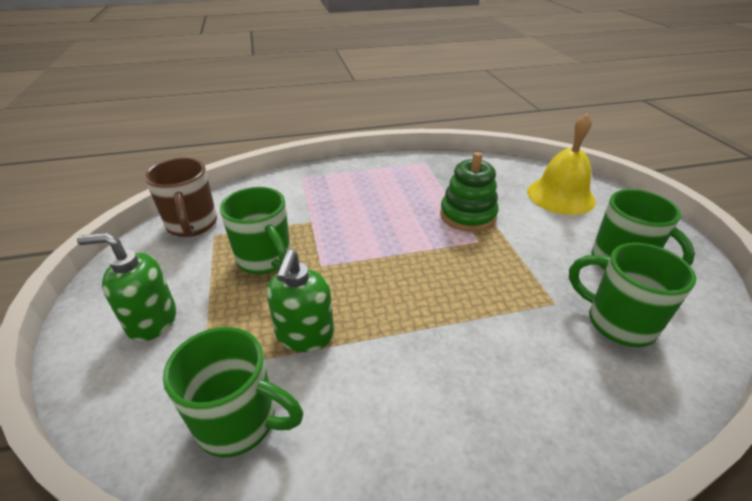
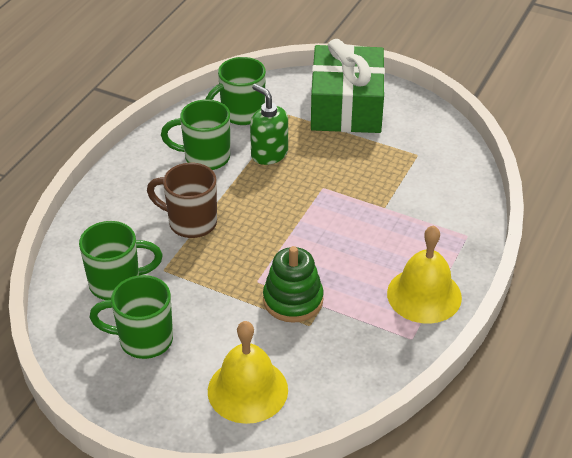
camera: 130 degrees right, 5 degrees up
(152, 321) = (346, 106): green soap dispenser -> green gift
(192, 225) = (442, 148): brown mug -> brown mug (190, 222)
(265, 260) = (358, 166): green mug -> green mug (205, 157)
(383, 171) = (424, 295): none -> yellow bell

